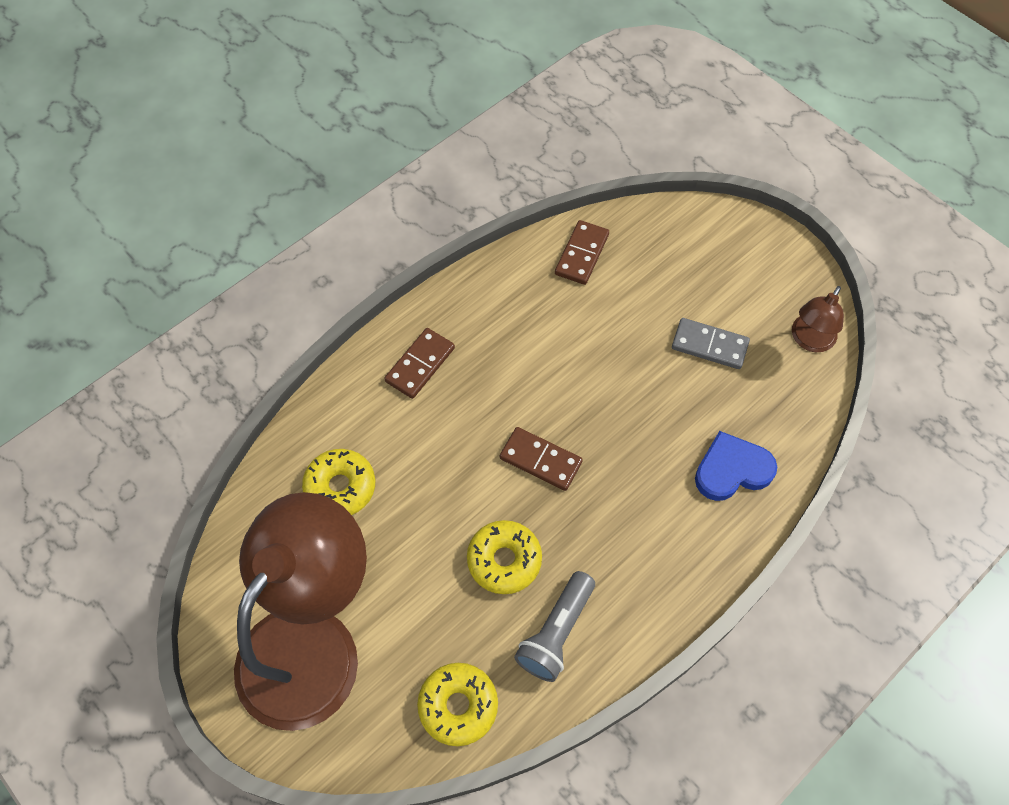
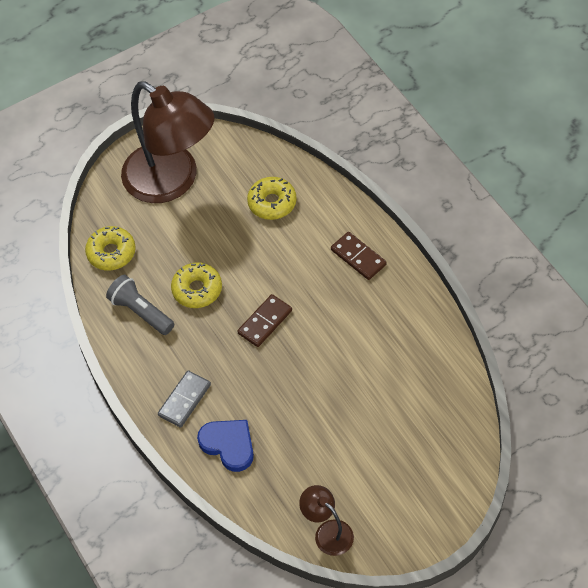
camera: 105 degrees right, 5 degrees down
(582, 254) = (441, 380): brown domino -> none
(709, 345) = (337, 455): grey domino -> grey domino (184, 400)
(732, 469) = (228, 445): blue heart -> blue heart turned 45 degrees counterclockwise

